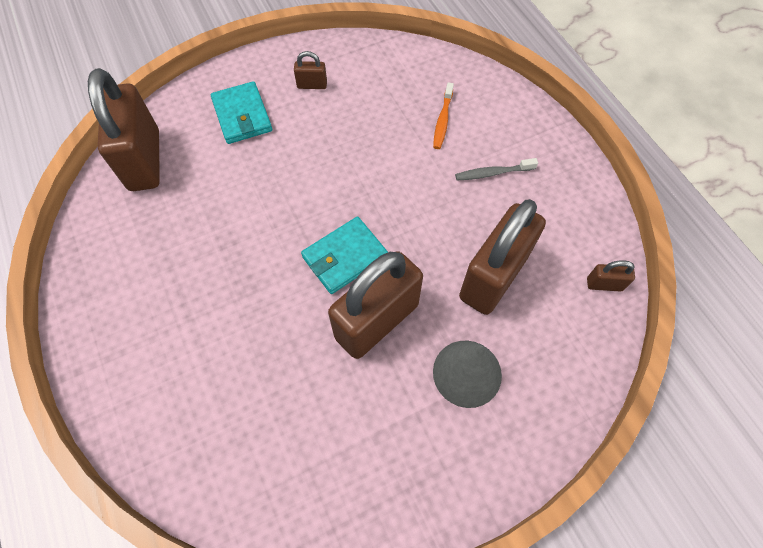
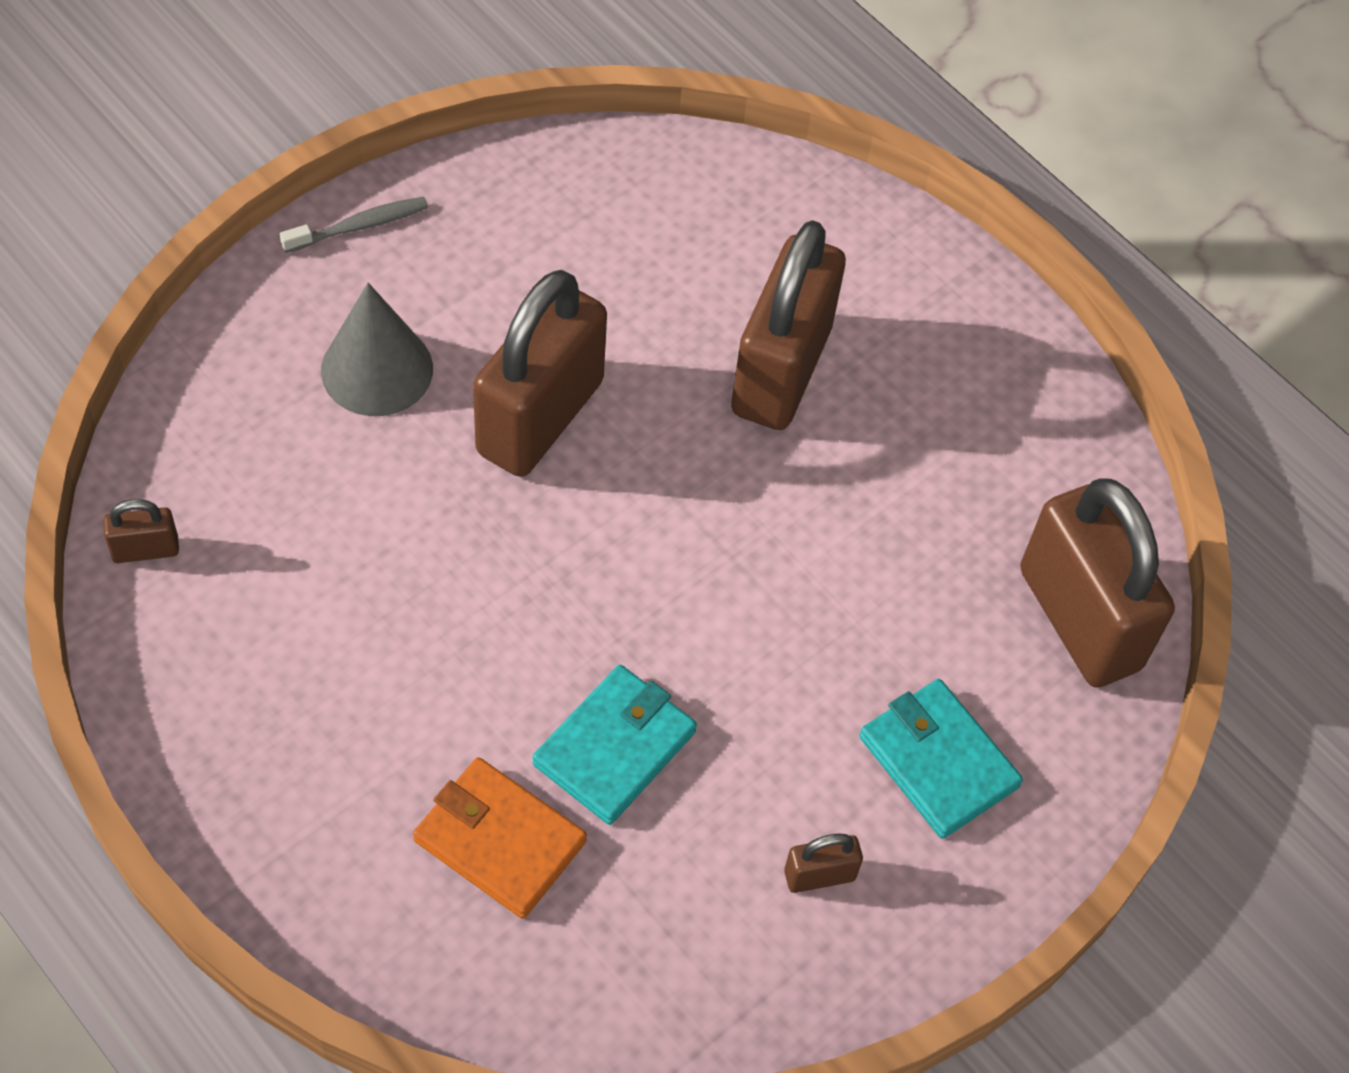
camera: 160 degrees right, 5 degrees down
(345, 257) = (625, 509): turquoise wallet -> turquoise wallet (614, 748)
(442, 121) = (500, 841): orange toothbrush -> orange wallet
(492, 173) = (373, 733): grey toothbrush -> grey toothbrush (360, 226)
(493, 277) = (350, 525): brown padlock -> brown padlock (781, 371)

